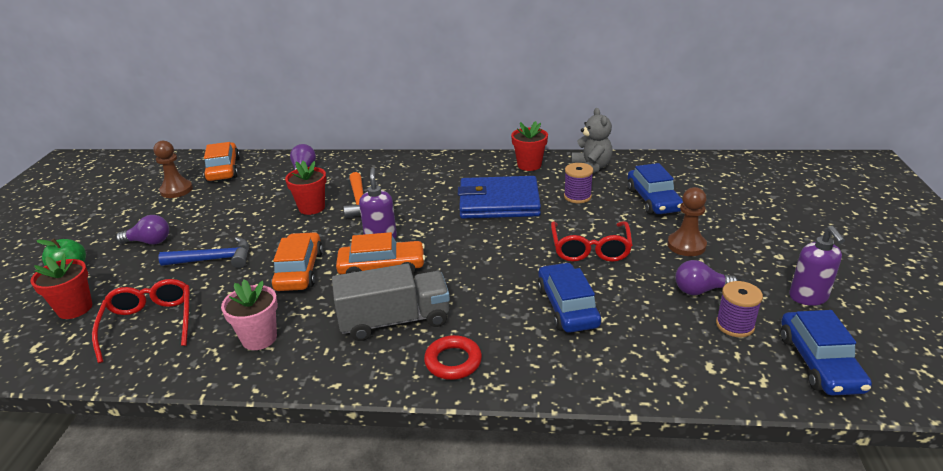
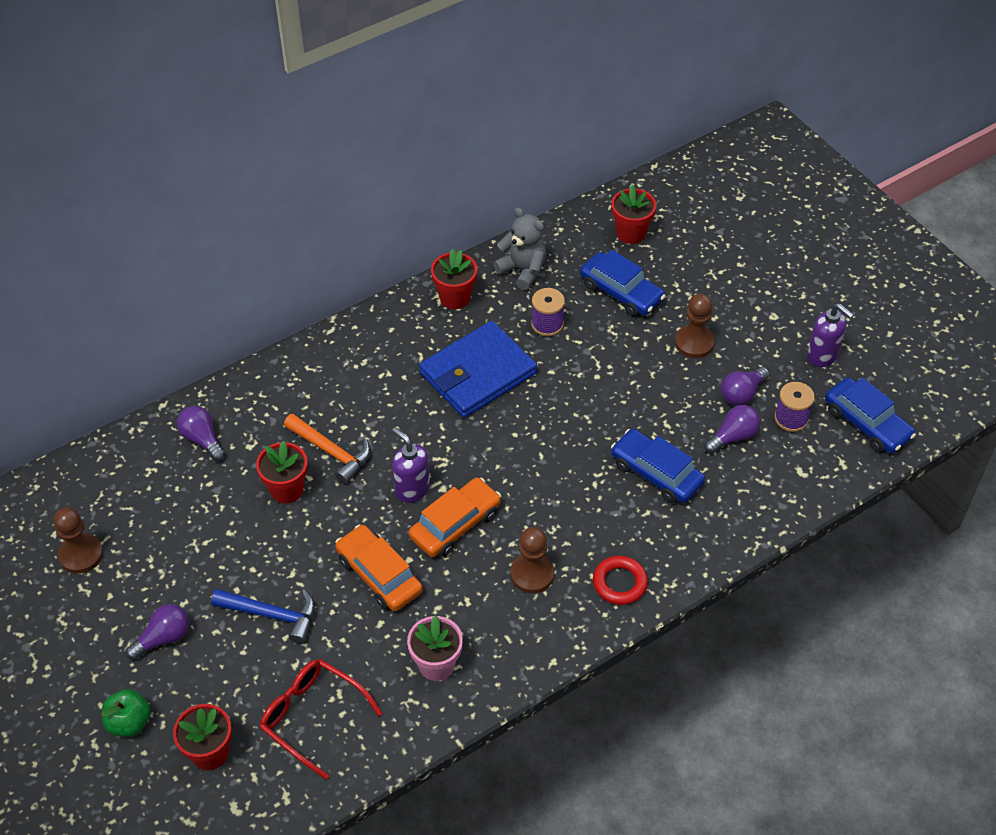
camera: 40 degrees left, 20 degrees up
(214, 259) = (272, 615): blue hammer -> blue hammer turned 60 degrees clockwise
(223, 169) = (94, 491): orange car -> none
(395, 321) = (532, 574): grey truck -> brown pawn
(590, 249) = (619, 393): red glasses -> none
(663, 313) = (733, 437): none -> purple light bulb
(694, 175) = (631, 233): none -> red flower pot

